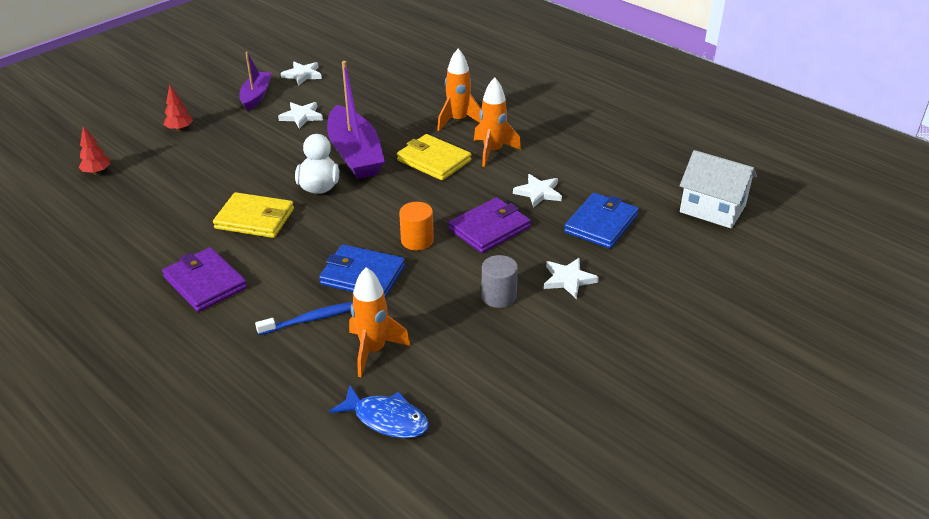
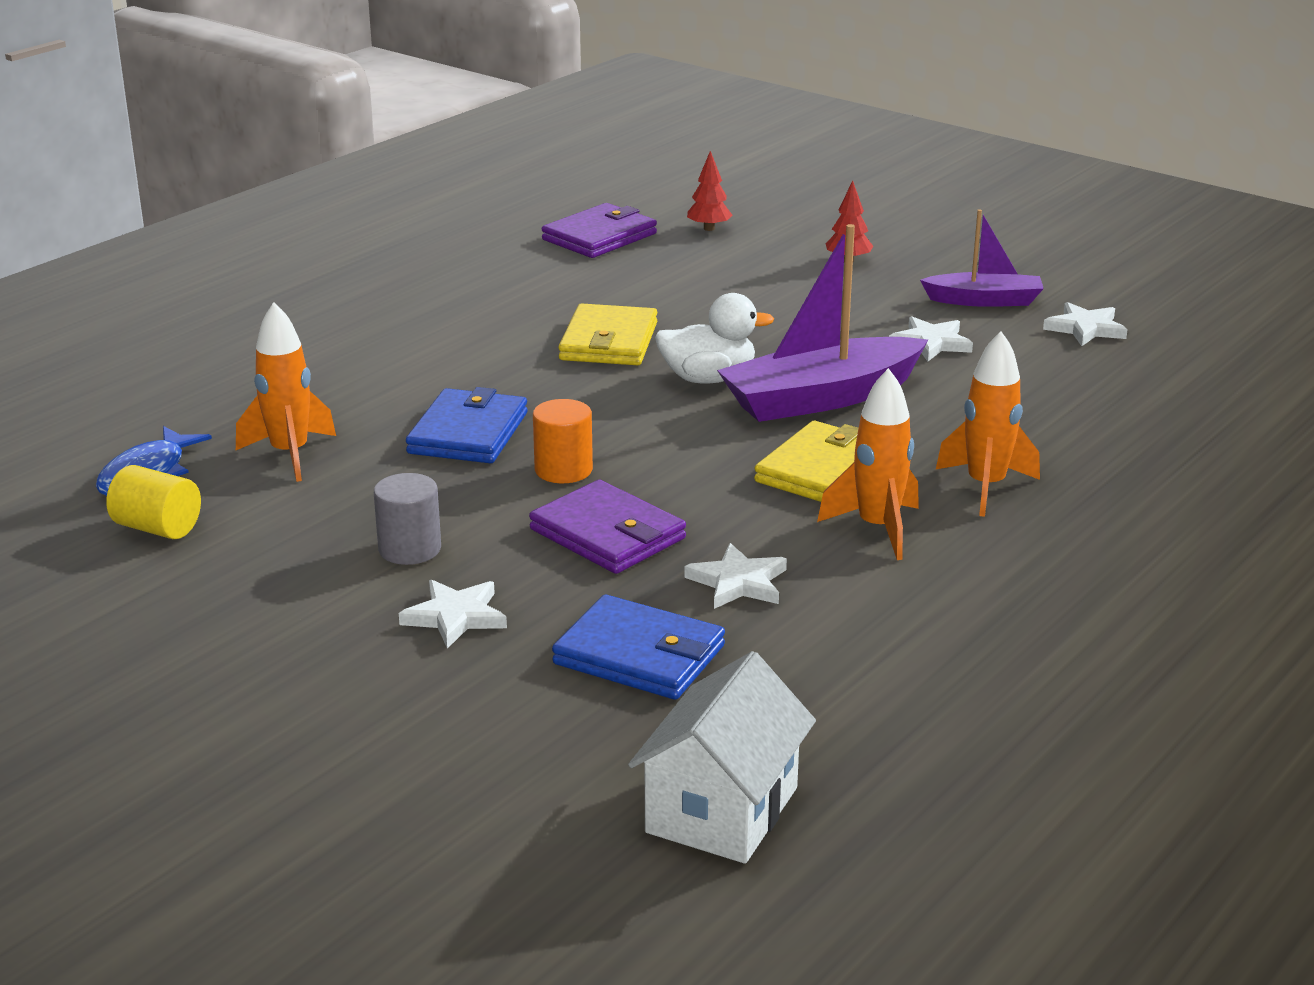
camera: 85 degrees right, 10 degrees down
(205, 283) = (451, 328): purple wallet -> purple wallet (599, 236)
(310, 319) = (365, 405): blue toothbrush -> none
(462, 406) = (158, 528): none -> yellow cylinder

